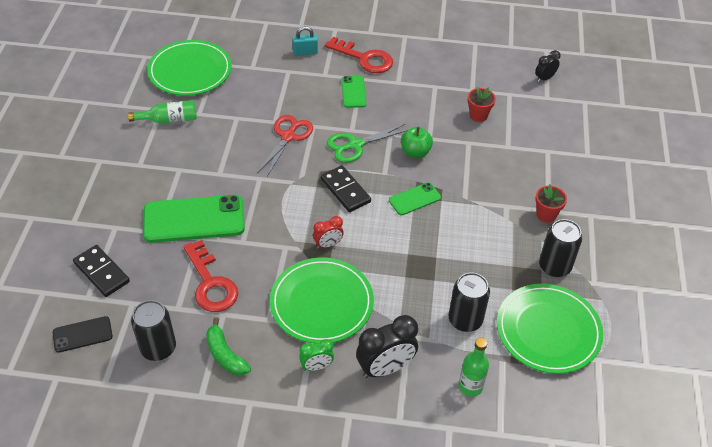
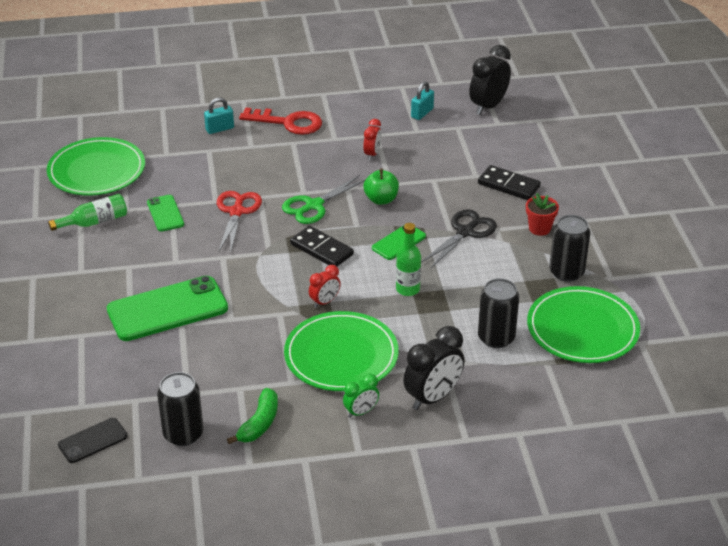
camera: 15 degrees left, 10 degrees down
(102, 272) = (86, 380): black domino -> black domino (508, 185)
(211, 283) = (213, 364): red key -> none
(225, 355) = (259, 423): green banana -> green banana turned 105 degrees counterclockwise
(353, 92) = (290, 156): green phone -> green phone (165, 213)
(424, 105) = (372, 154): none -> red clock
(470, 386) = (525, 393): green bottle -> green bottle (407, 289)
(477, 202) = (465, 232): none -> black scissors
(478, 115) = (433, 153): red flower pot -> none
(483, 73) = (422, 113): none -> turquoise padlock
(544, 78) = (488, 106): black clock -> black clock, size x1.80

